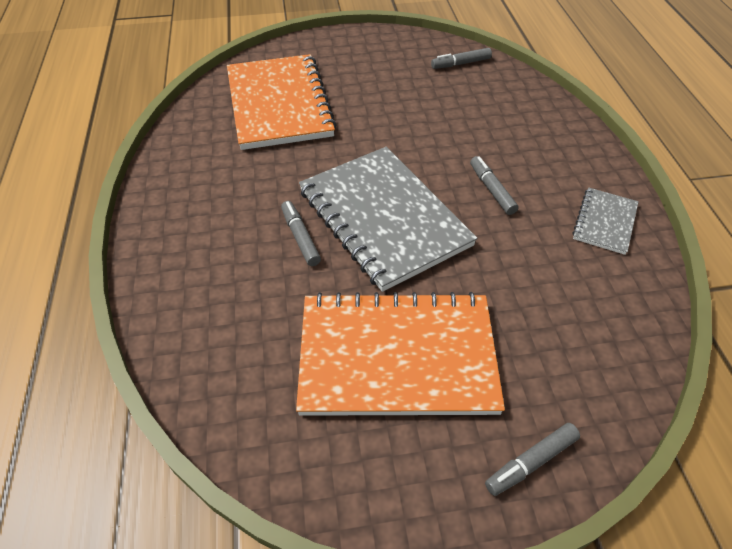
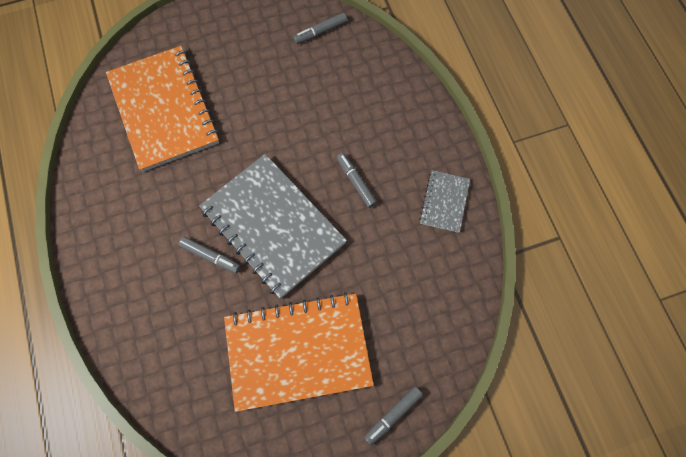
camera: 10 degrees left, 20 degrees up
(300, 237) = (210, 256): grey marker -> grey marker turned 150 degrees clockwise

